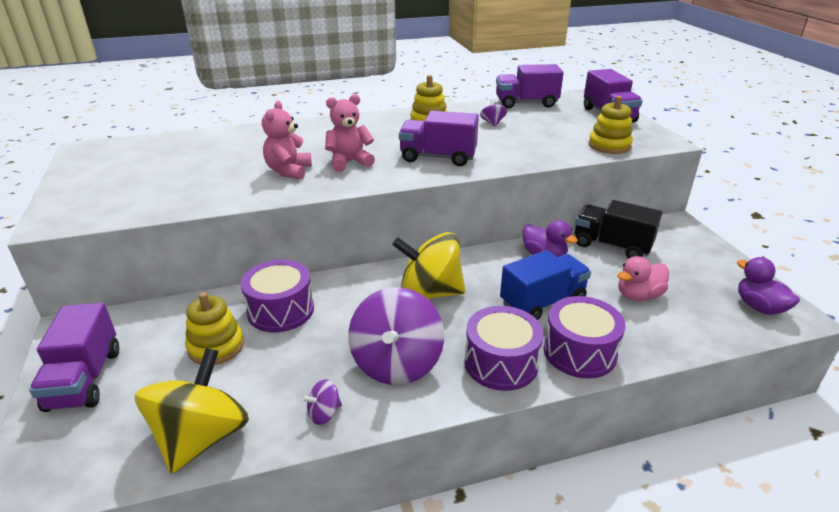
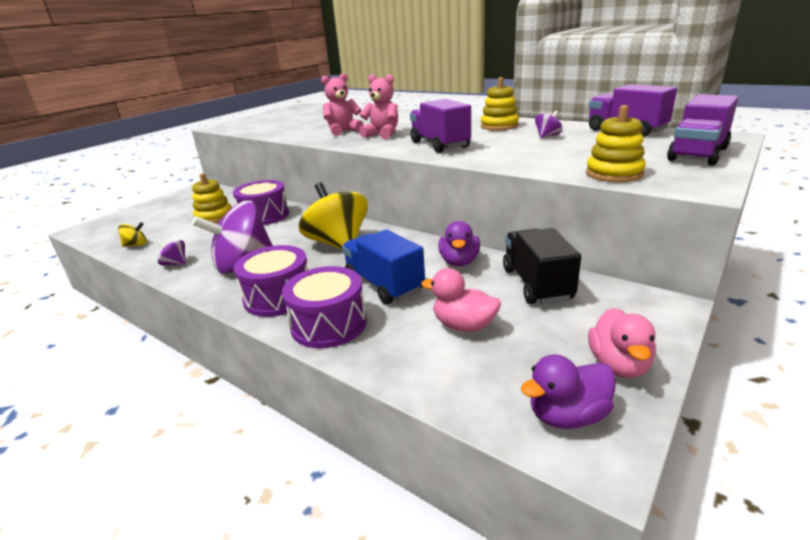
camera: 55 degrees right, 5 degrees down
(85, 379) = (165, 206): purple truck -> none
(202, 437) = (136, 245): yellow spinning top -> yellow spinning top, size x0.43
(542, 302) = (384, 285): blue truck -> blue truck turned 150 degrees counterclockwise
(724, 269) = (618, 365): none -> pink duck
(759, 307) = (567, 415): purple duck -> purple duck turned 135 degrees counterclockwise

